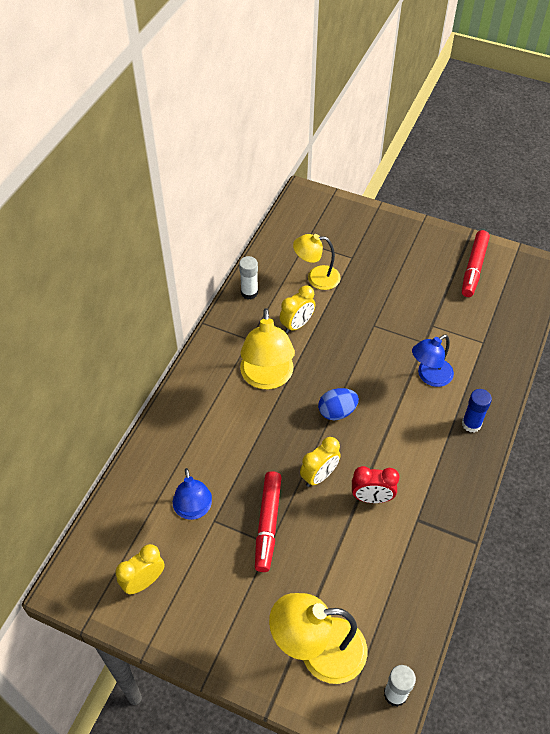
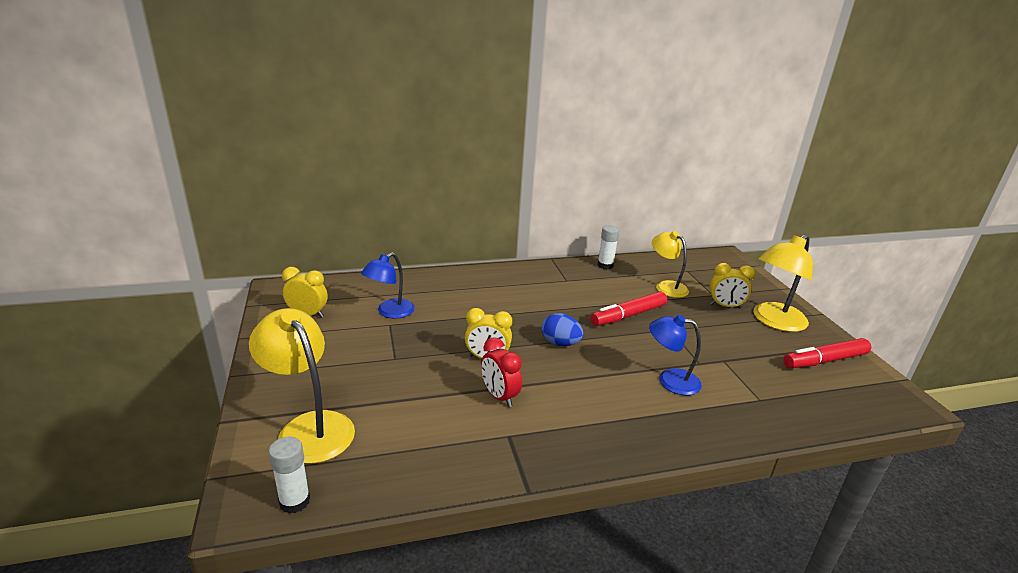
camera: 50 degrees right, 25 degrees down
(267, 378) = (544, 299): yellow lamp -> yellow lamp (774, 321)
(268, 524) = (412, 350): red marker -> red marker (628, 315)
(297, 325) = (610, 294): yellow clock -> yellow clock (725, 306)
(471, 424) = (660, 429): blue glue stick -> none

